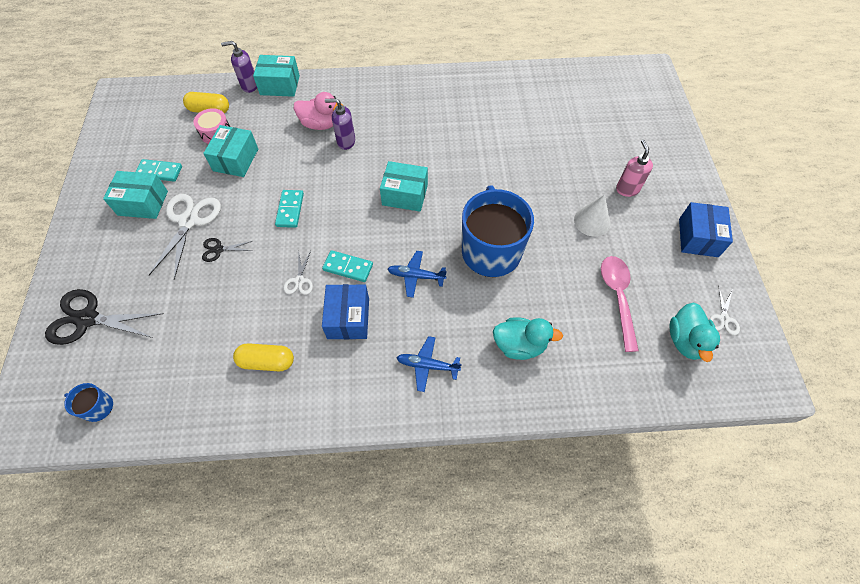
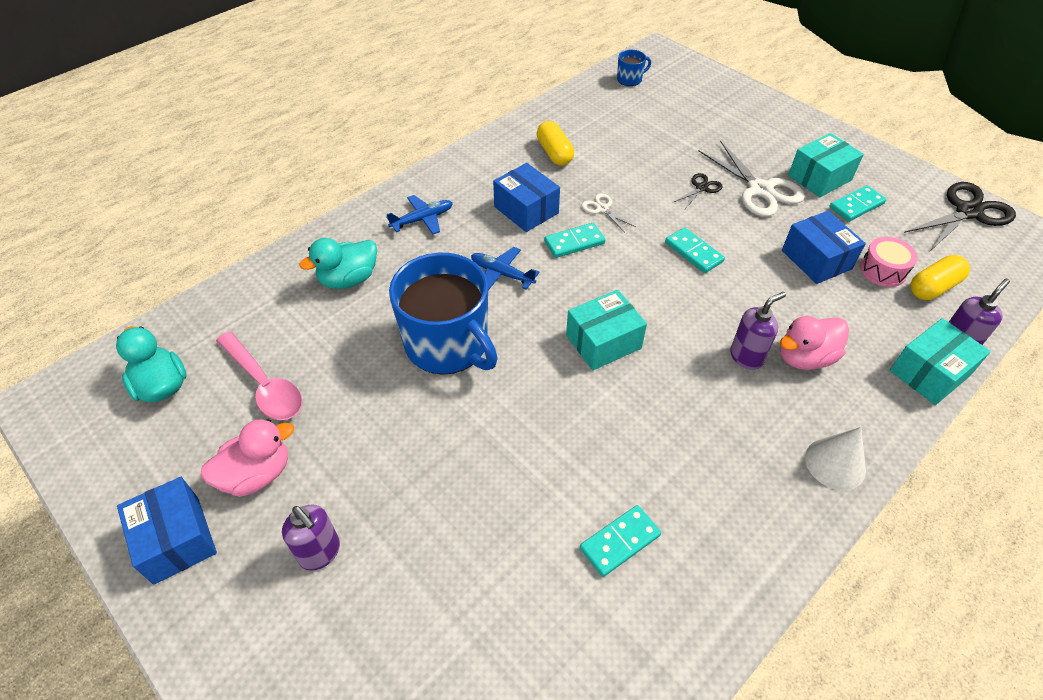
camera: 140 degrees right, 10 degrees down
(88, 319) = (715, 103): black scissors -> black scissors (968, 212)
(236, 160) = (816, 259): turquoise box -> blue box
(267, 361) = (554, 153): yellow capsule -> yellow capsule turned 75 degrees counterclockwise
(416, 276) = (502, 274): blue plane -> blue plane turned 120 degrees counterclockwise
(491, 116) = (619, 541): none -> turquoise domino
(592, 221) = (347, 462): white cone -> white cone (835, 463)
(627, 189) = (320, 552): pink soap dispenser -> purple soap dispenser
(644, 245) = (257, 474): none -> pink duck
(723, 318) = (116, 440): white scissors -> none

